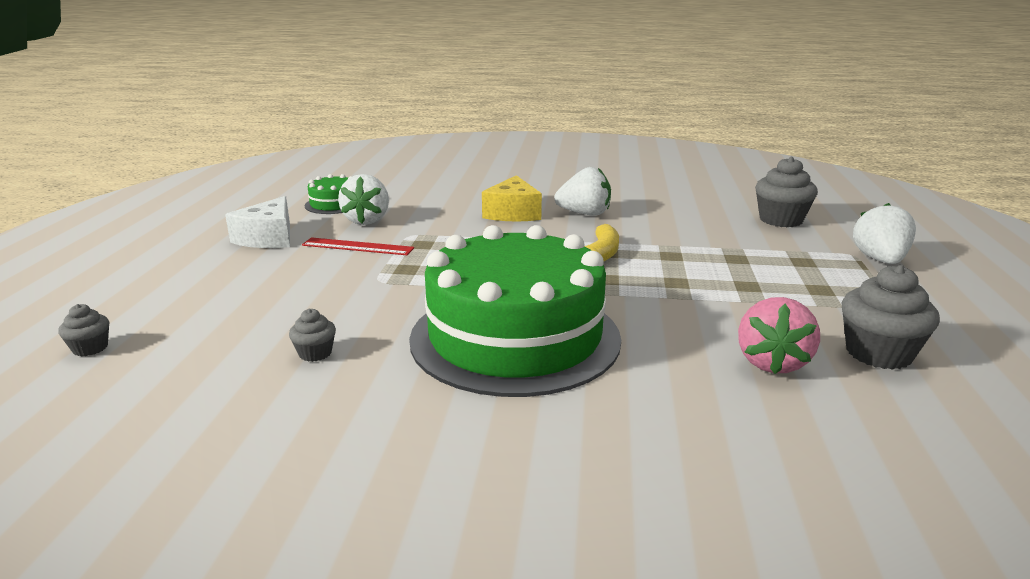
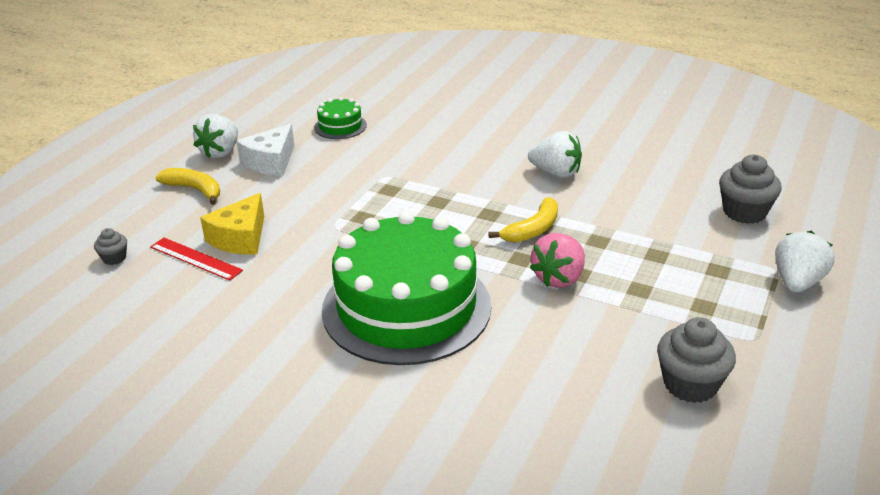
camera: 20 degrees right, 10 degrees up
(182, 271) = (194, 190): none -> yellow banana
(315, 353) = (257, 293): grey cupcake -> none
(357, 247) = (336, 184): red ruler -> red ruler (195, 259)
(367, 220) = (358, 152): white strawberry -> white strawberry (221, 152)
(513, 213) = (489, 162): yellow cheese -> yellow cheese (240, 238)
(772, 362) = (591, 373): pink strawberry -> pink strawberry (559, 278)

